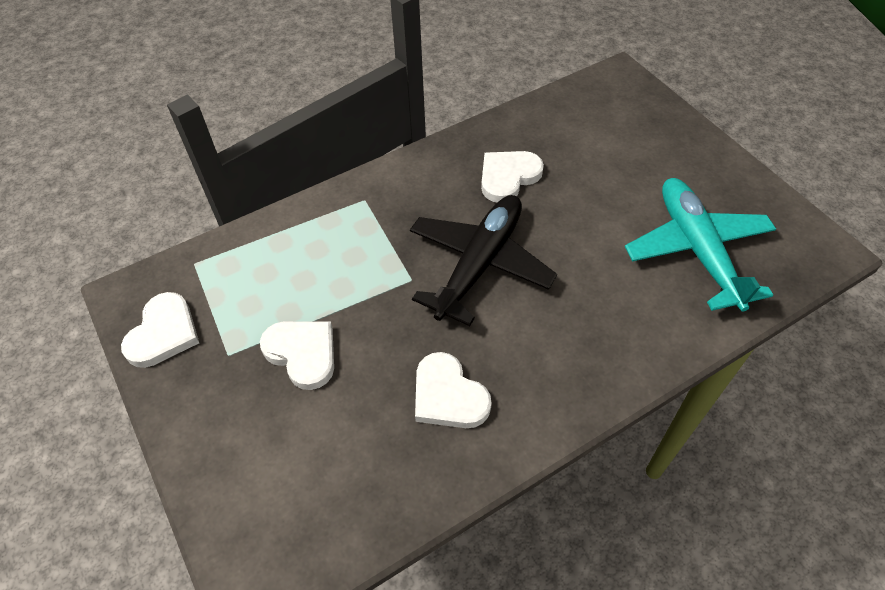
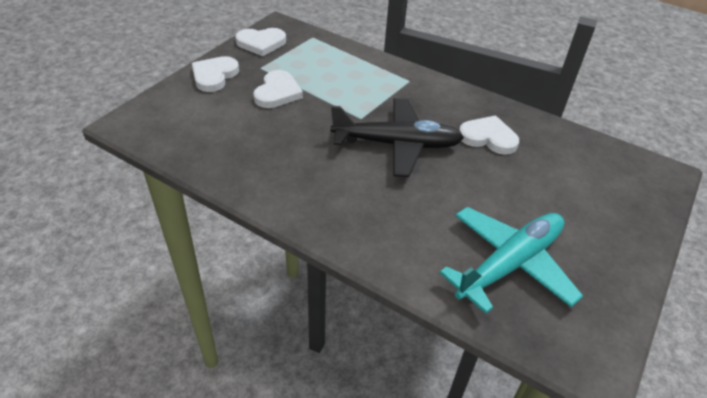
camera: 60 degrees right, 10 degrees down
(448, 395) = (282, 158): white heart -> white heart (214, 76)

